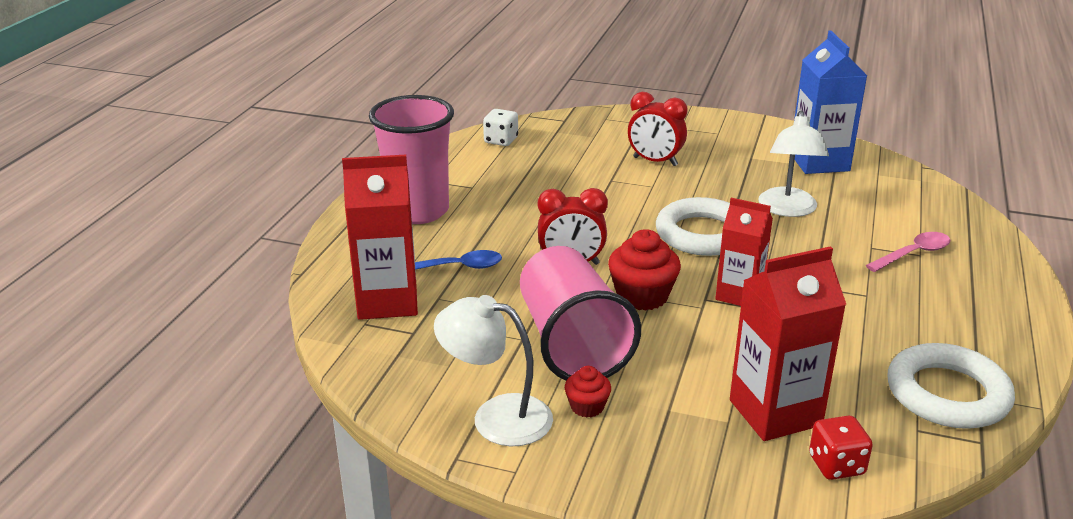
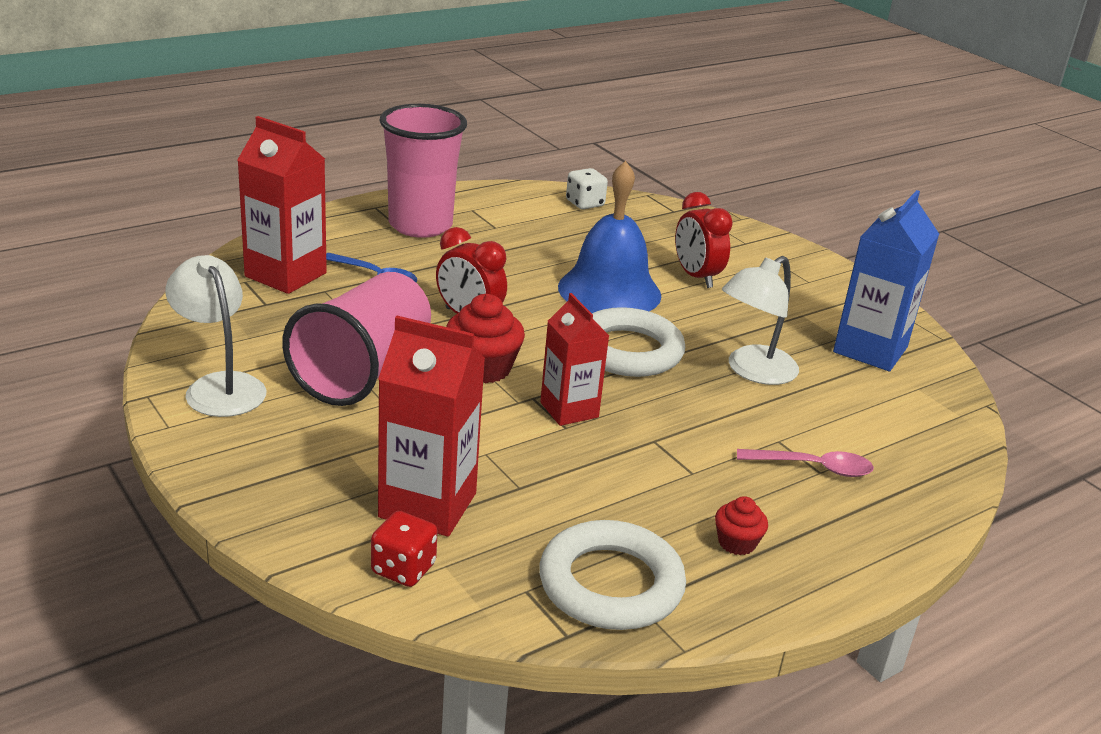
camera: 35 degrees right, 0 degrees up
(587, 406) = (293, 416): red cupcake -> red cupcake (737, 543)
(622, 197) = (609, 291): none -> blue bell

